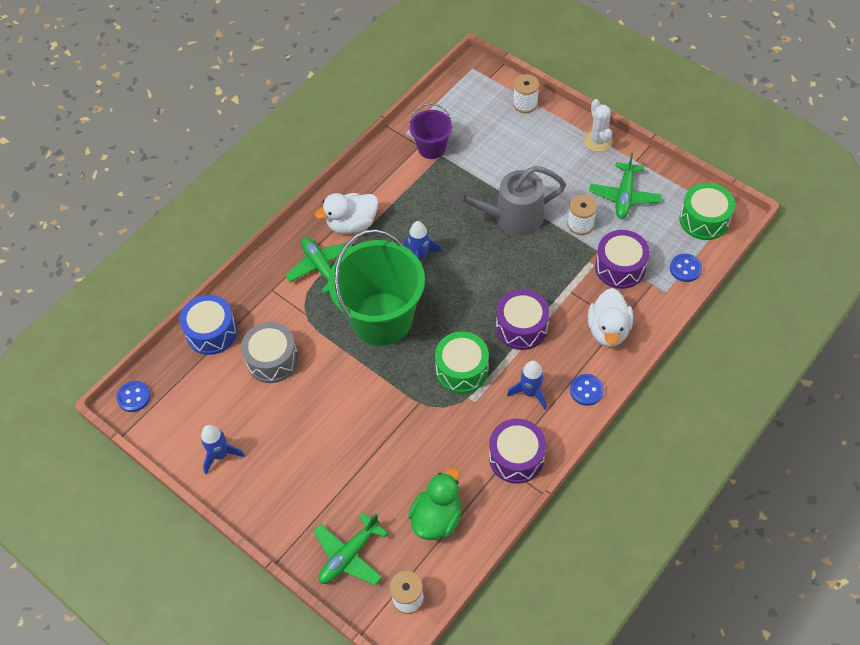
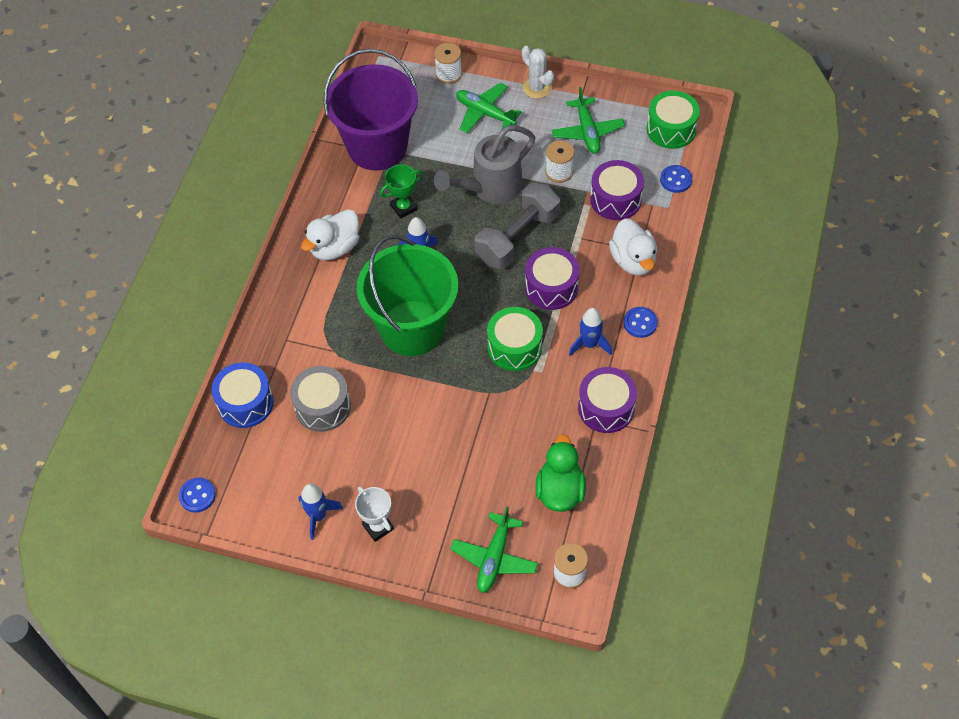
camera: 25 degrees left, 0 degrees up
(264, 485) = (378, 527): none -> white trophy
(321, 267) = (325, 300): green plane -> green plane (485, 113)
(427, 209) = (403, 207): none -> green trophy
(431, 148) = (377, 147): purple bucket -> purple bucket, size x1.98
(513, 271) = (517, 238): none -> grey dumbbell

